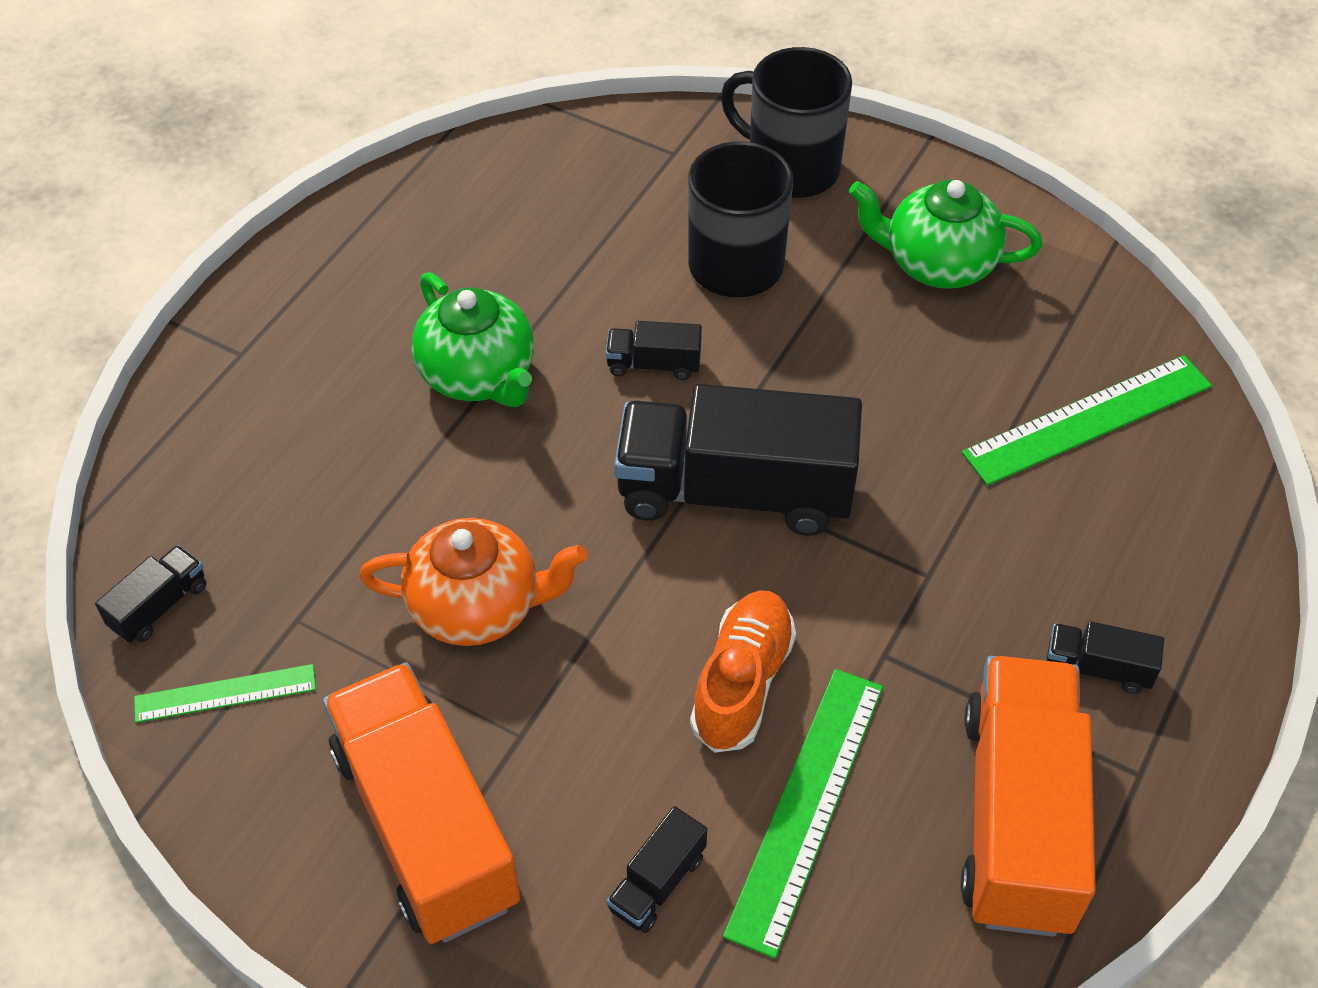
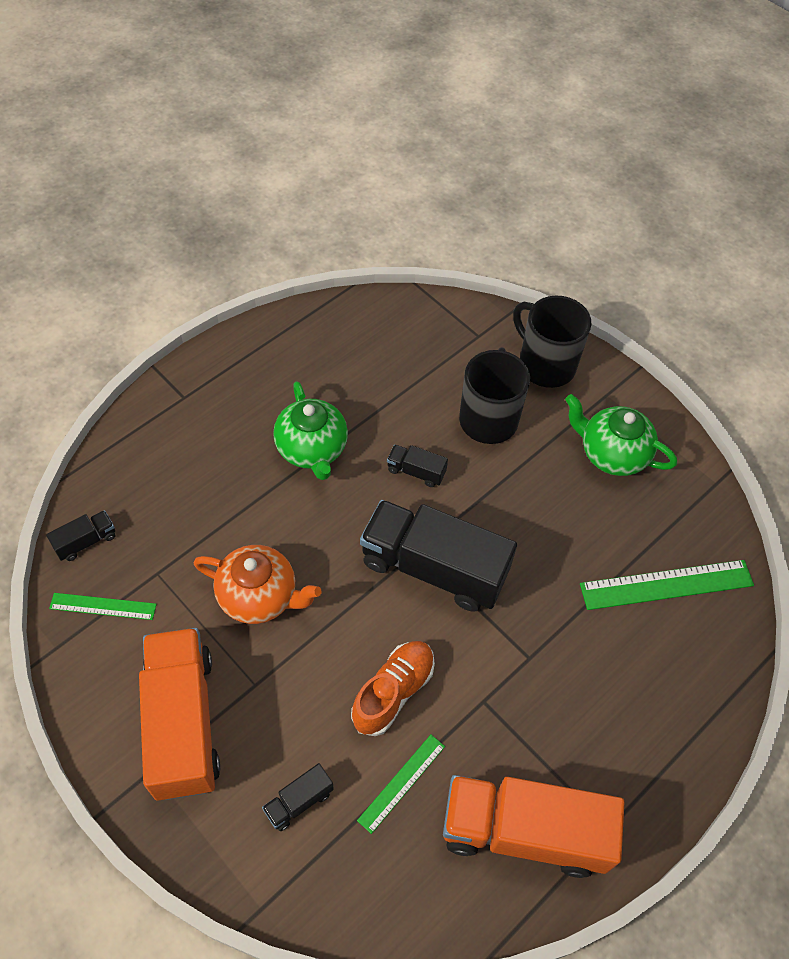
camera: 15 degrees right, 5 degrees up
(806, 806) = (401, 782): green ruler -> green ruler, size x0.58
(1017, 817) = (524, 831): orange truck -> orange truck turned 105 degrees counterclockwise
(1097, 668) = (609, 751): black truck -> none

